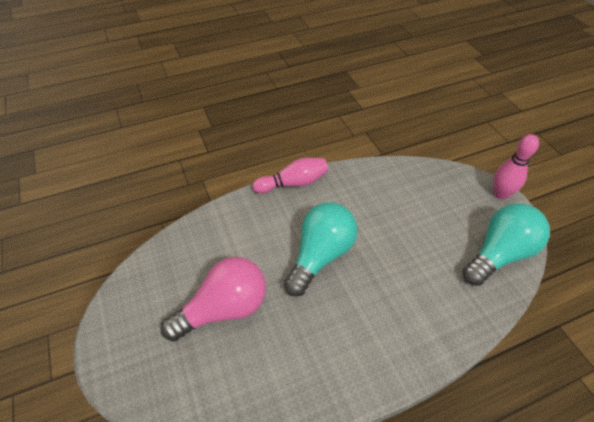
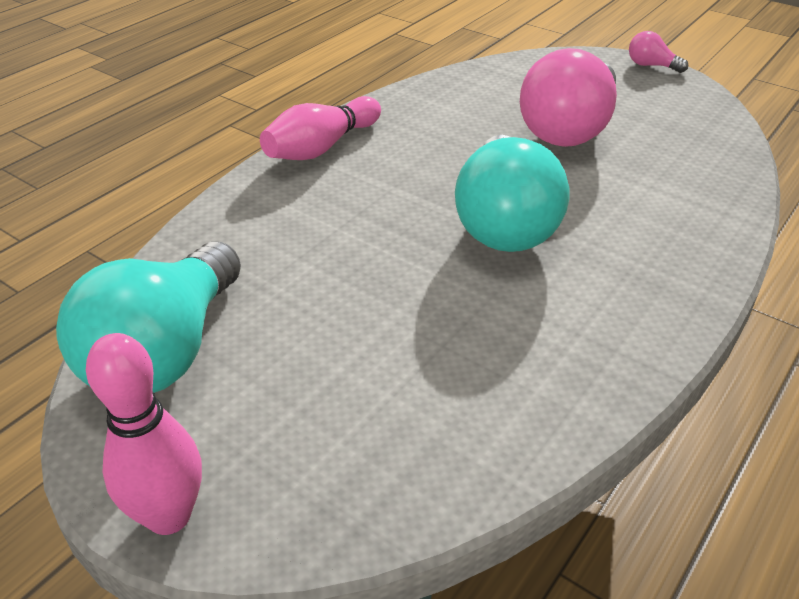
camera: 150 degrees right, 10 degrees down
(99, 350) = (651, 66): none -> pink light bulb
(293, 183) = (682, 314): pink bowling pin -> pink bowling pin (321, 147)

